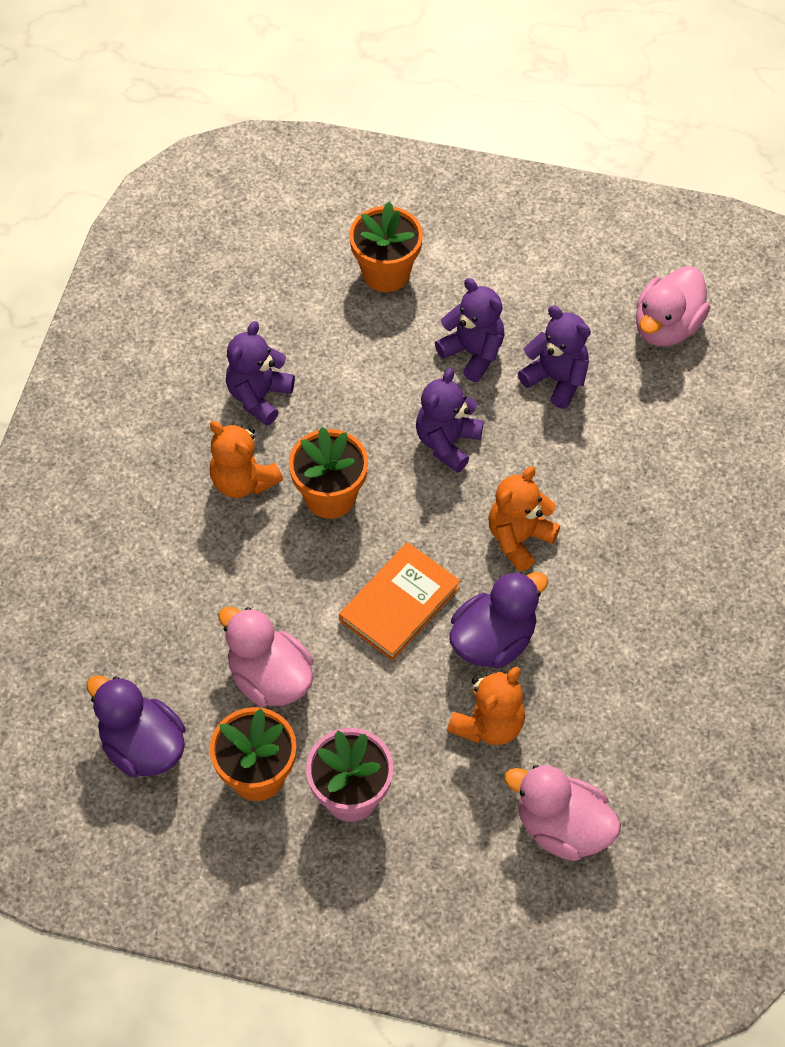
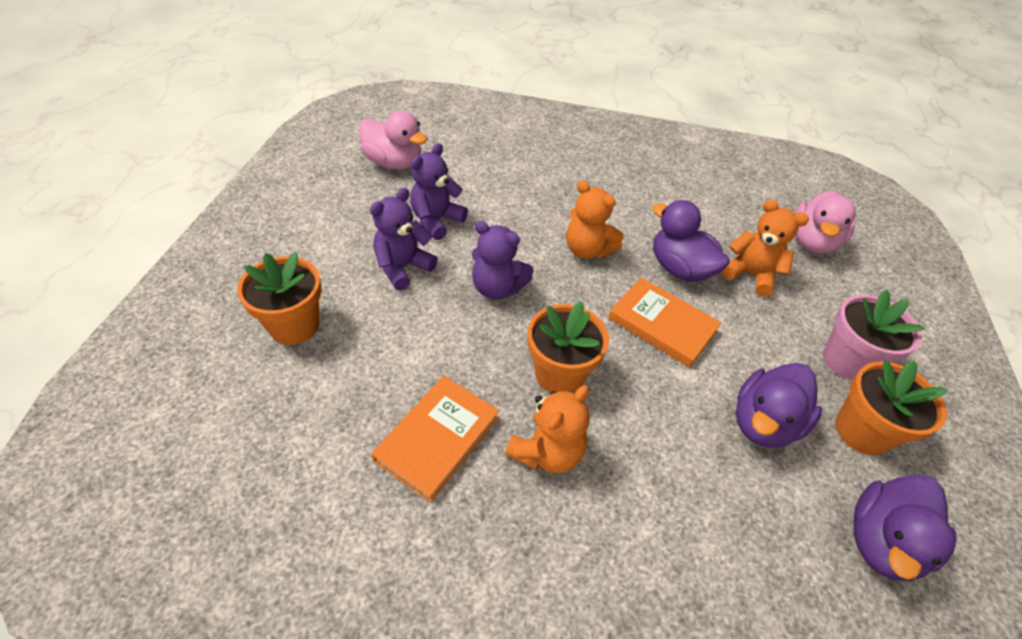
camera: 95 degrees left, 10 degrees down
(259, 396) = (437, 438): purple teddy bear -> orange book
(270, 678) = (763, 422): pink duck -> purple duck

